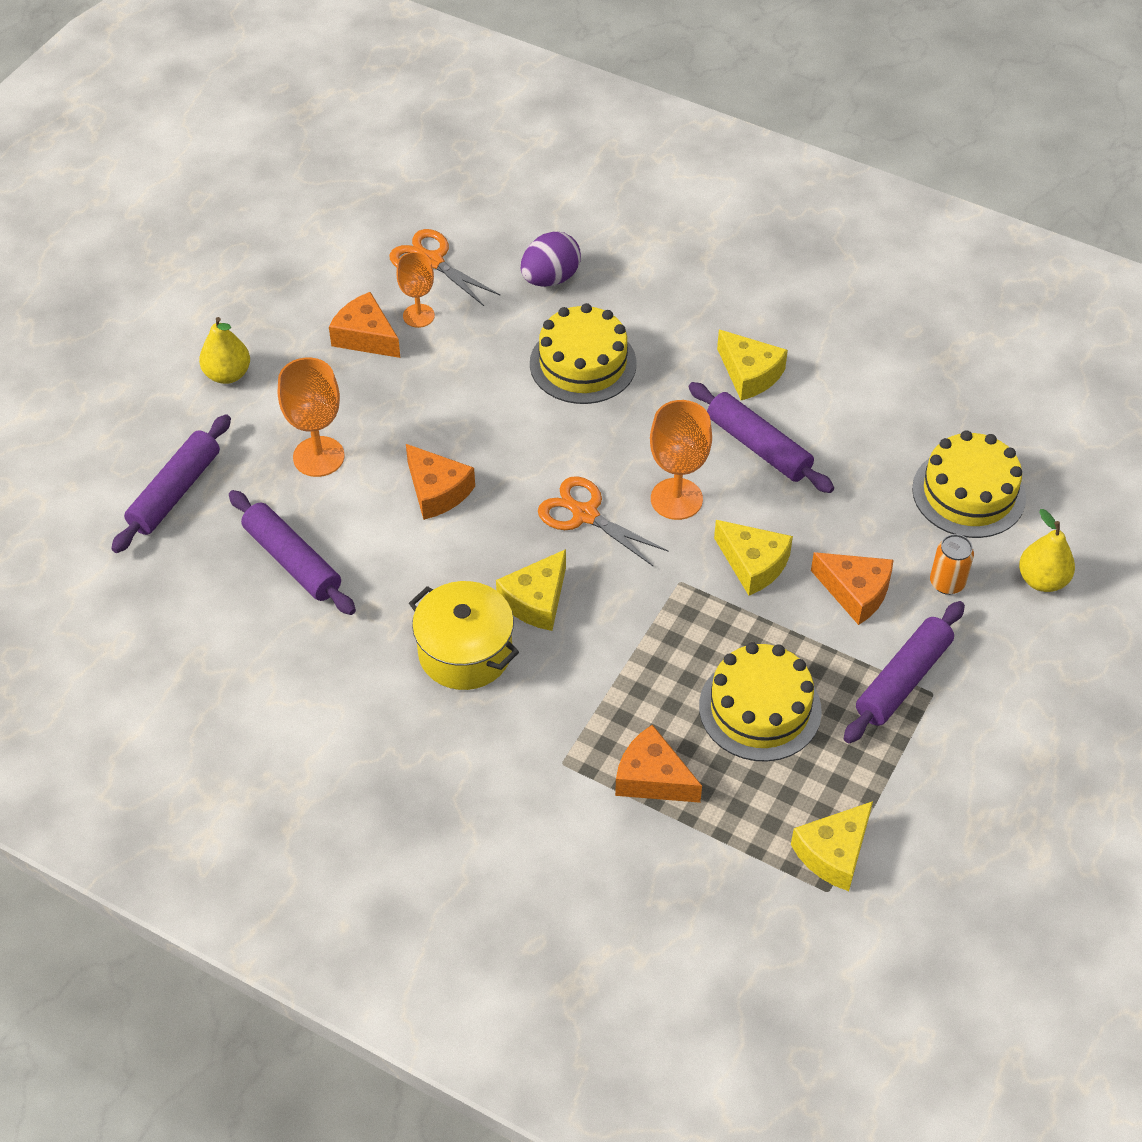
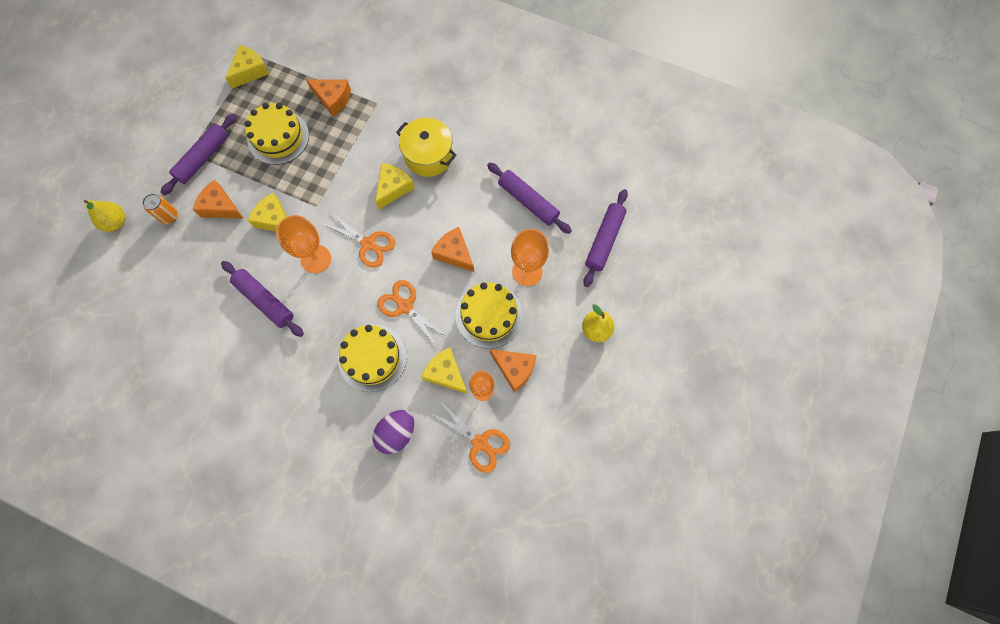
camera: 175 degrees right, 20 degrees up
(527, 423) = (405, 306): none -> orange scissors
(749, 374) = (266, 358): yellow cheese -> yellow cheese (446, 373)
(968, 493) = (144, 277): yellow cake -> yellow cake (489, 315)

